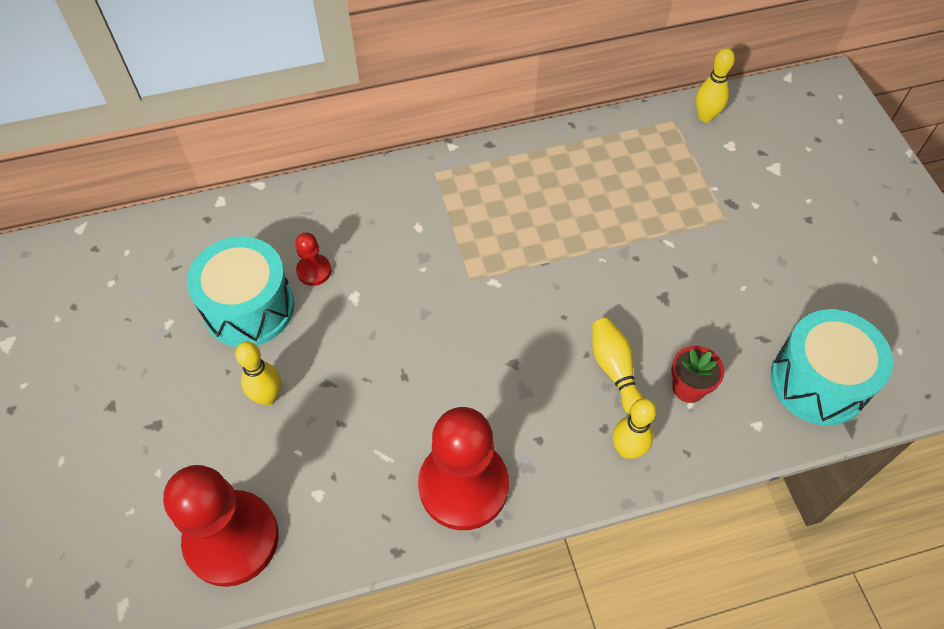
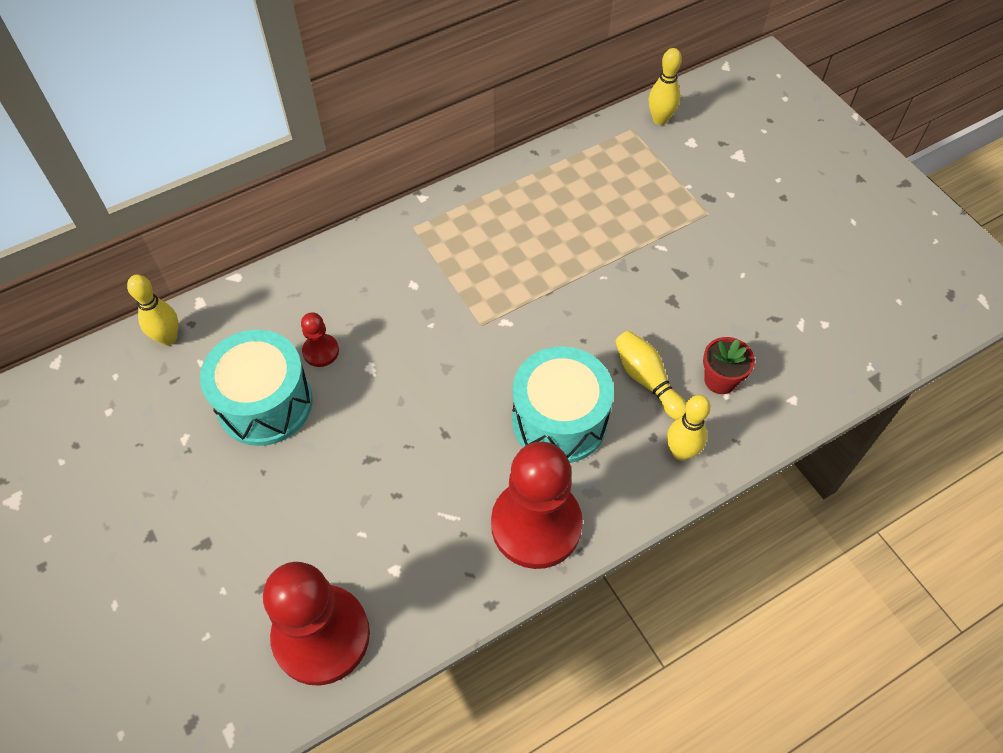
camera: 15 degrees left, 0 degrees up
(268, 396) = (313, 487): yellow bowling pin -> yellow bowling pin (168, 338)
(818, 381) = (835, 346): turquoise drum -> turquoise drum (559, 420)

